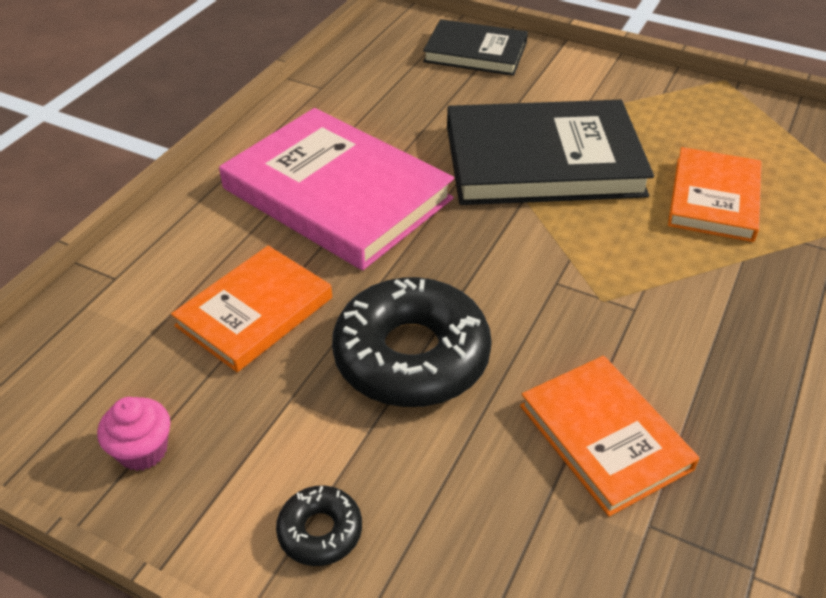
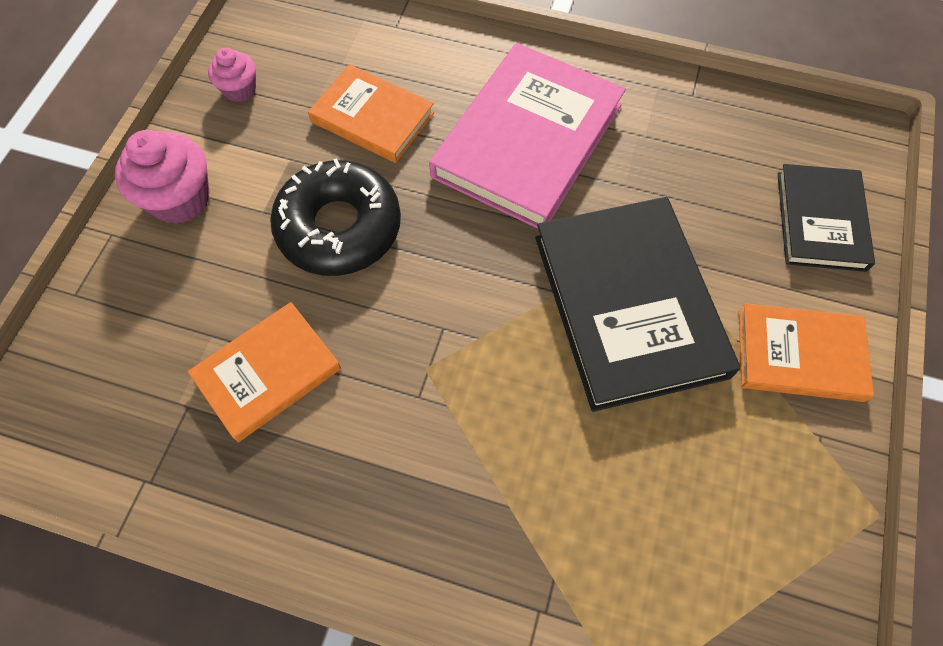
camera: 80 degrees right, 20 degrees up
(320, 531) = (180, 199): black donut -> pink cupcake
(714, 199) = (607, 482): orange book -> orange book (799, 355)

